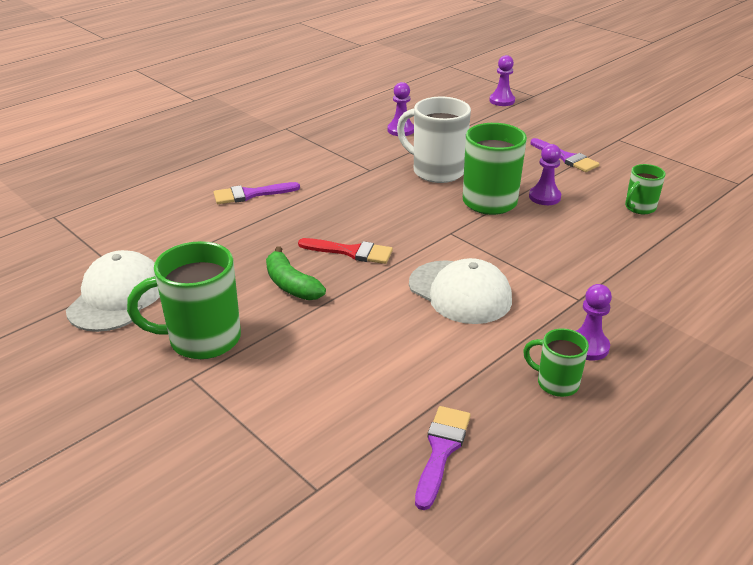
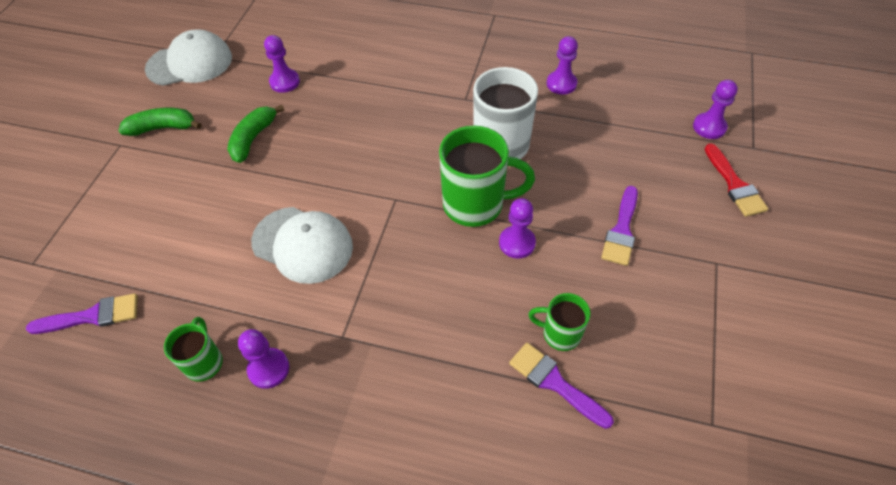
camera: 60 degrees right, 20 degrees up
(202, 339) = (163, 128): green mug -> green banana
(231, 246) = (284, 82): none -> purple pawn
(250, 194) = (366, 53): purple brush -> purple brush (554, 382)
(351, 252) = (321, 150): red brush -> red brush (734, 185)
(460, 292) = (302, 244): white cap -> white cap turned 75 degrees counterclockwise

